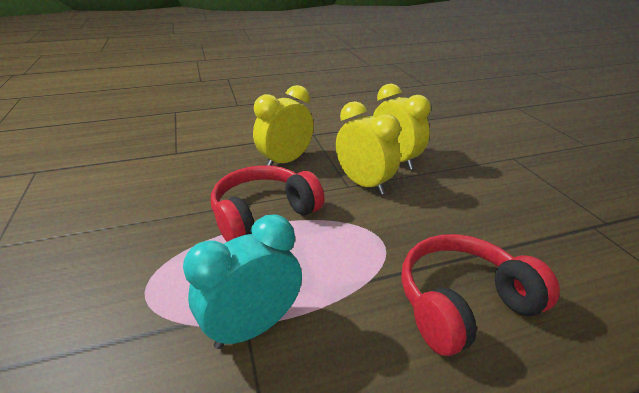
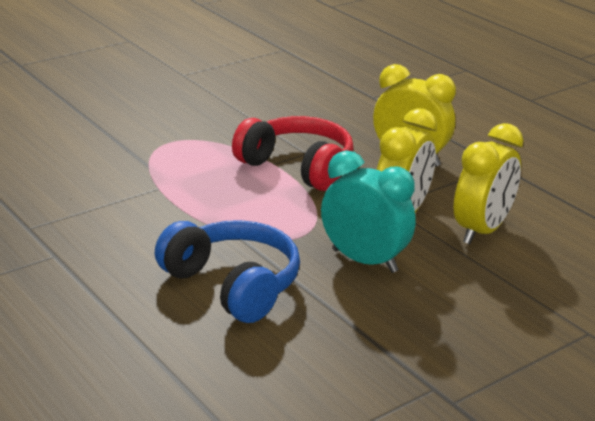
camera: 70 degrees right, 5 degrees down
(253, 327) = (158, 191): turquoise clock -> turquoise clock (364, 261)
(462, 303) = (233, 285): red headphones -> blue headphones

